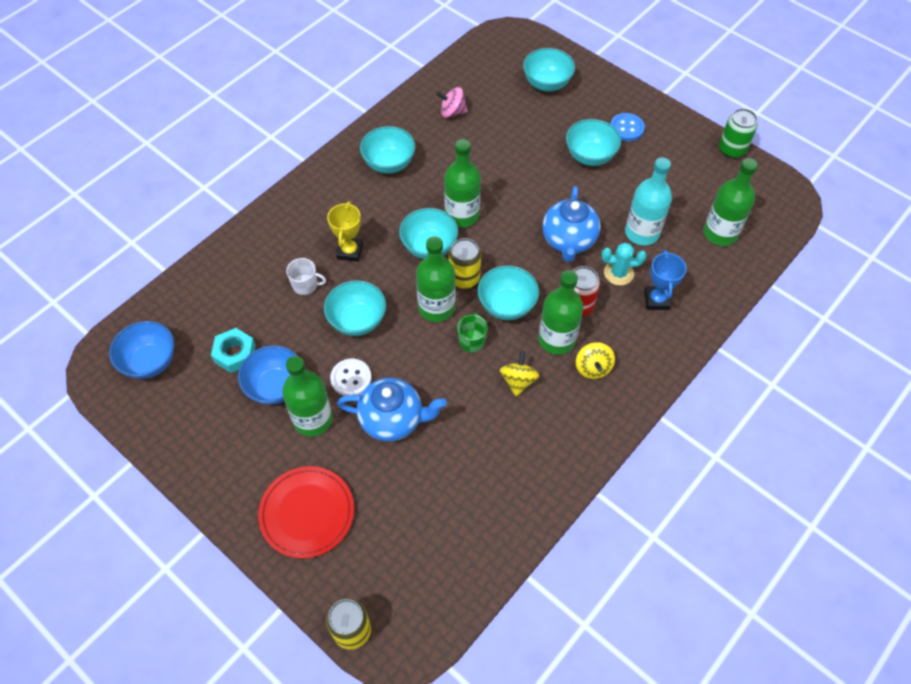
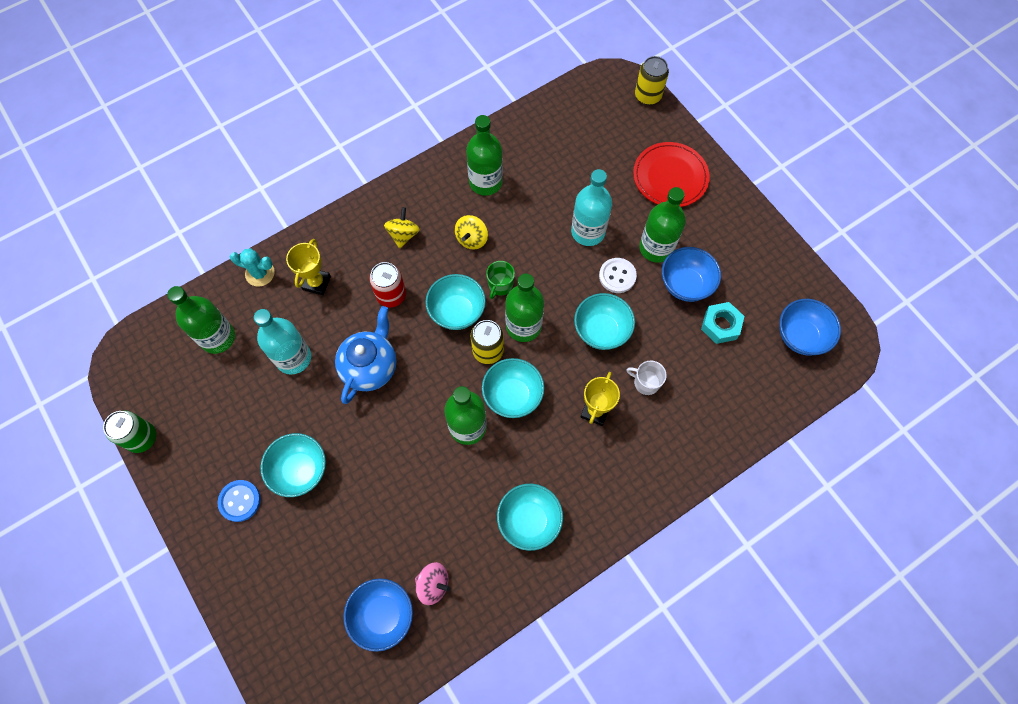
camera: 165 degrees left, 10 degrees up
(393, 420) = (588, 232): blue teapot -> turquoise bottle
(483, 89) = (382, 615): none -> blue bowl
(546, 84) = (301, 602): turquoise bowl -> none
(556, 339) = (424, 268): green bottle -> green bottle (485, 182)
(618, 273) = (338, 319): turquoise cactus -> turquoise cactus (260, 273)
(656, 300) = (316, 283): blue trophy -> yellow trophy

